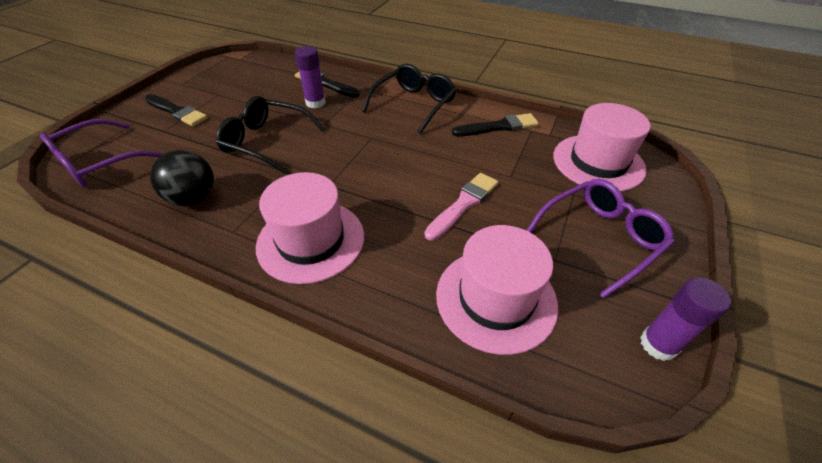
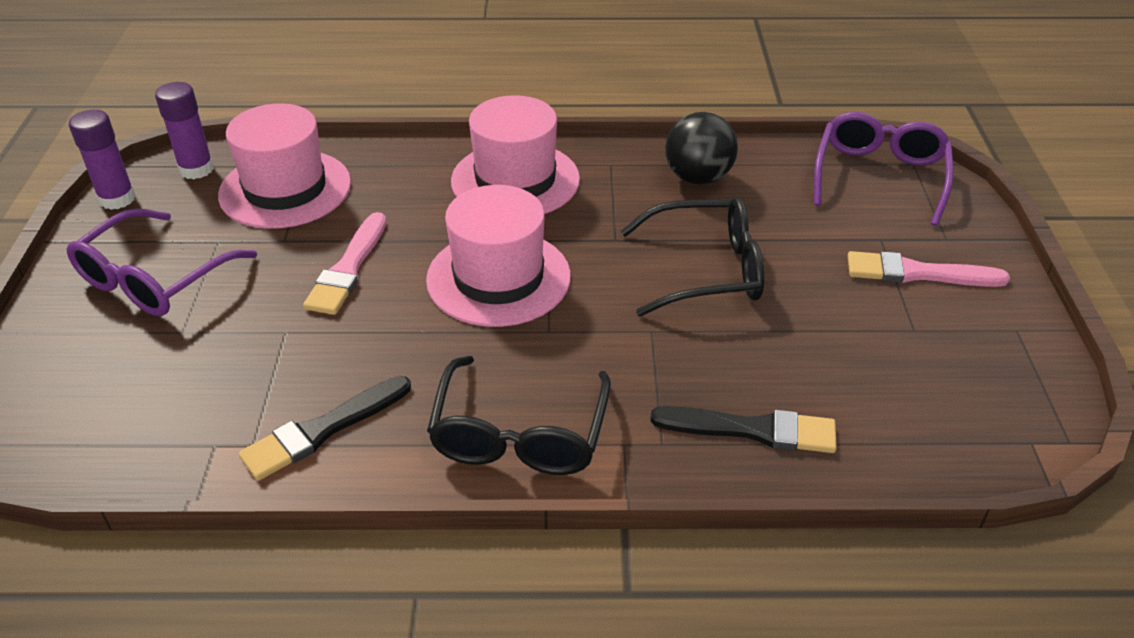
camera: 155 degrees right, 5 degrees down
(177, 112) = (917, 273): black brush -> pink brush
(315, 103) = (715, 371): purple glue stick -> purple glue stick (196, 169)
(598, 162) = (127, 404): pink hat -> pink hat (498, 278)

